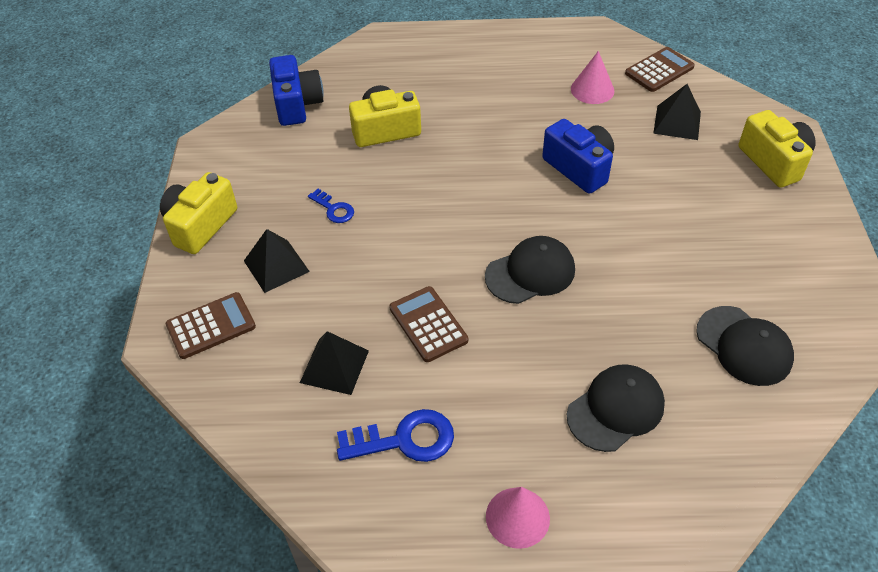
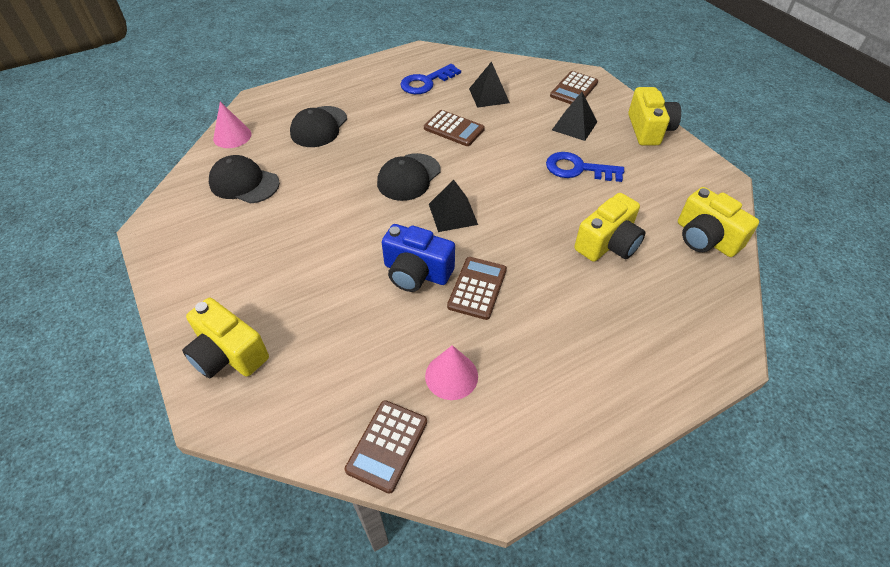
camera: 150 degrees right, 0 degrees up
(297, 104) = (705, 238): blue camera -> yellow camera
(334, 209) = (577, 169): blue key -> blue key, size x1.71
(517, 517) = (352, 76): pink cone -> pink cone (232, 136)
(532, 137) = (477, 288): none -> brown calculator
(677, 122) = (342, 366): black pyramid -> black pyramid (453, 214)

